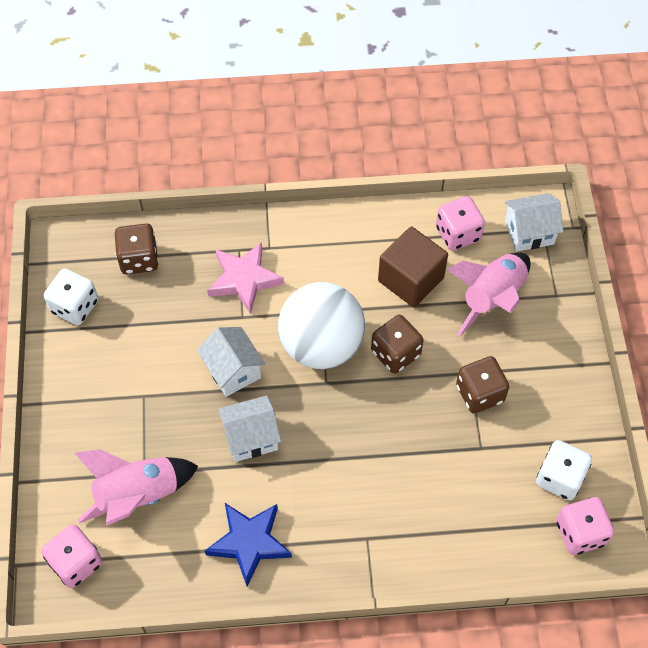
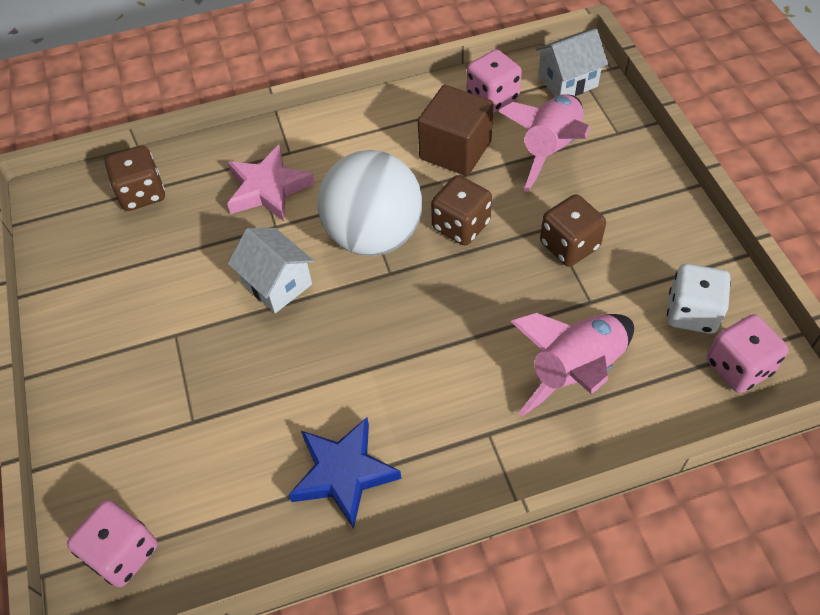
camera: 10 degrees left, 5 degrees down
(75, 306) = (74, 257): white dice -> none
(138, 495) = (190, 450): pink rocket -> pink rocket (575, 371)
(251, 437) = (316, 351): white house -> none

